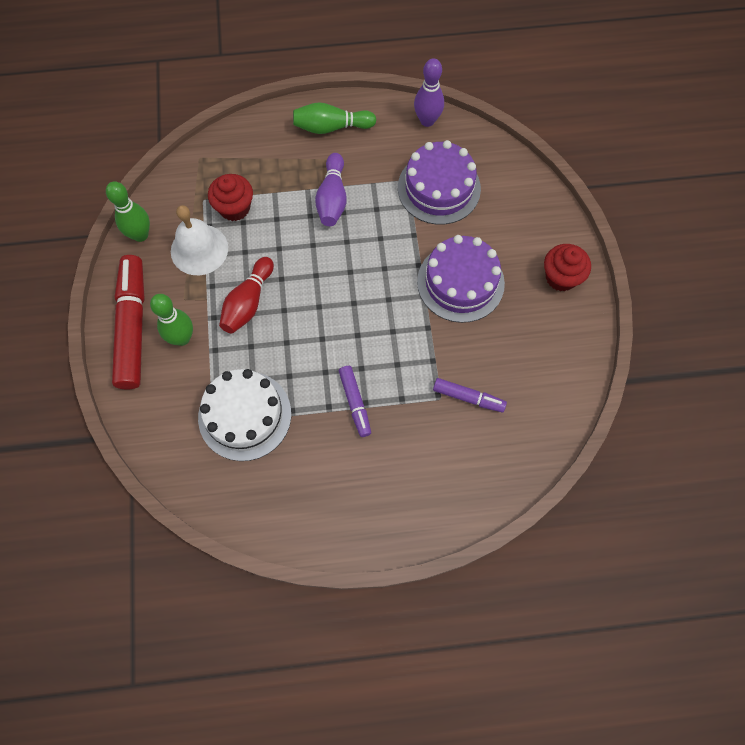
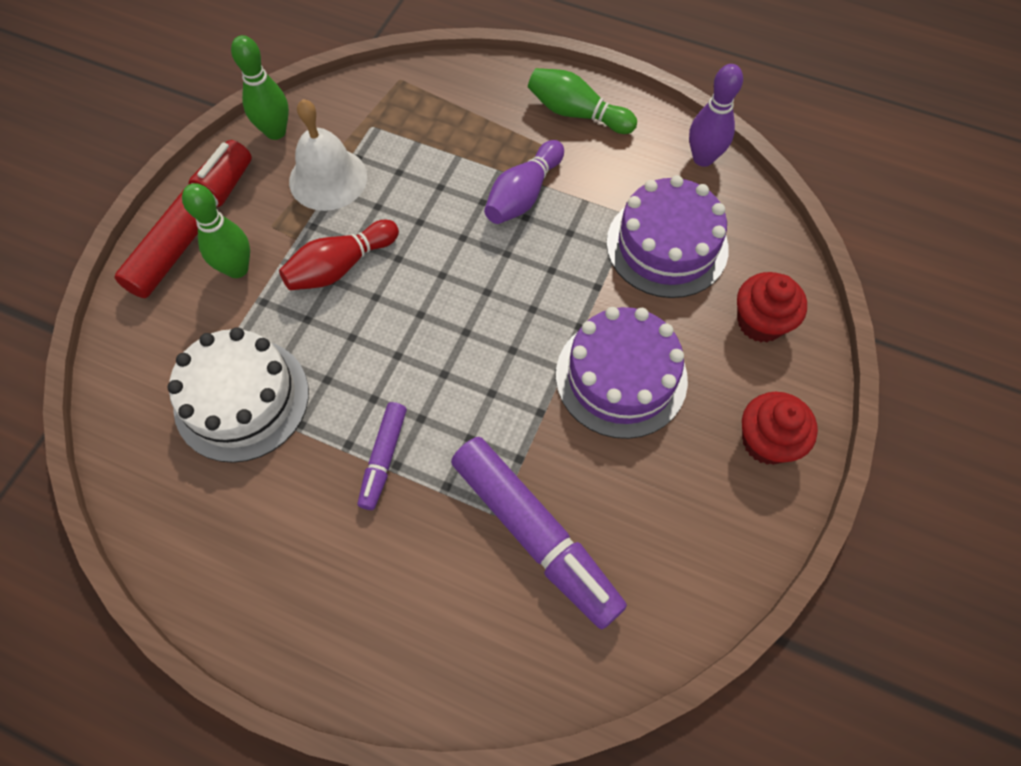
camera: 30 degrees right, 5 degrees down
(234, 208) = (400, 152): red cupcake -> red cupcake (760, 322)
(468, 397) = (535, 535): purple marker -> purple marker, size x1.93

